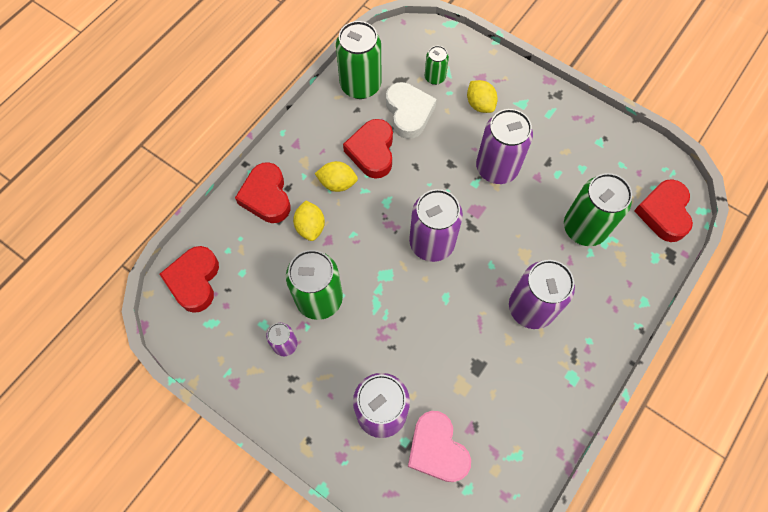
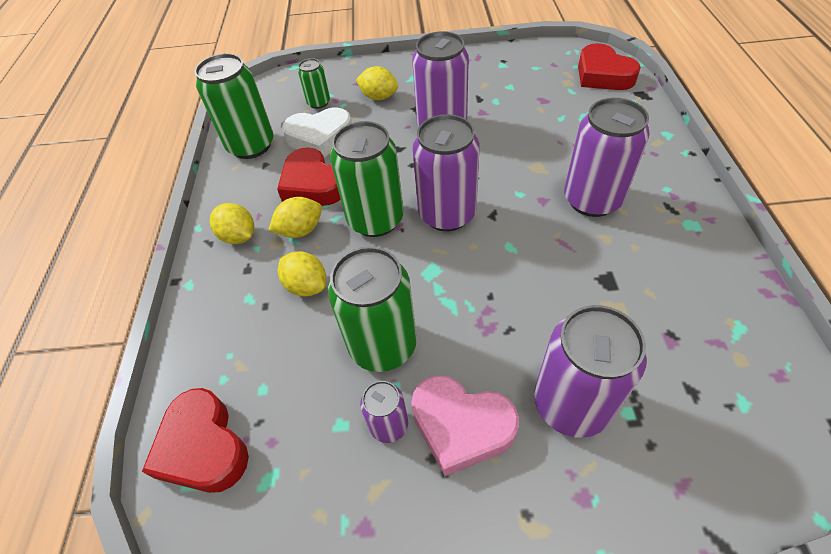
camera: 35 degrees left, 15 degrees down
(266, 197) = (228, 293): red heart -> none
(300, 159) = (239, 236): none -> yellow lemon
(409, 113) = (320, 138): white heart -> white heart turned 135 degrees clockwise
(437, 449) = (667, 390): pink heart -> pink heart (461, 426)
(584, 228) = (560, 119): green can -> green can (375, 219)

